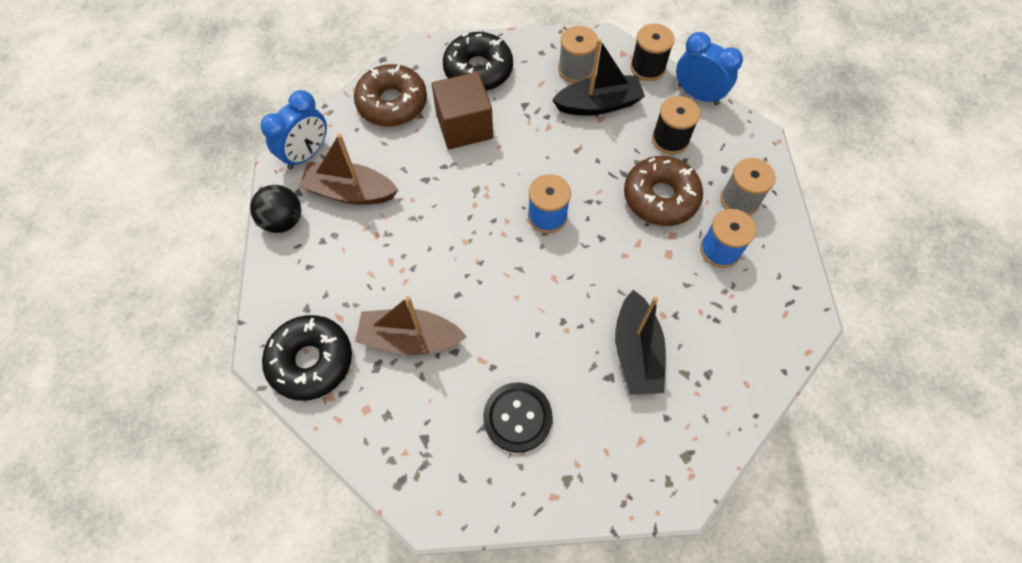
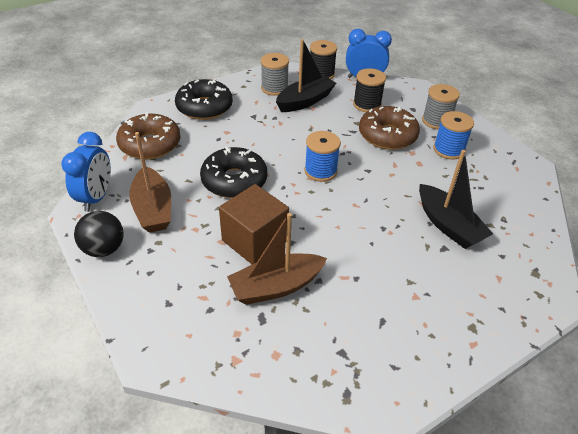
camera: 30 degrees left, 20 degrees down
(311, 361) = (199, 340): black donut -> black donut (234, 181)
(350, 192) = (153, 209): brown boat -> brown boat turned 90 degrees counterclockwise
(464, 126) = (218, 140): brown cube -> brown cube (255, 240)
(517, 417) = (402, 303): black button -> none

